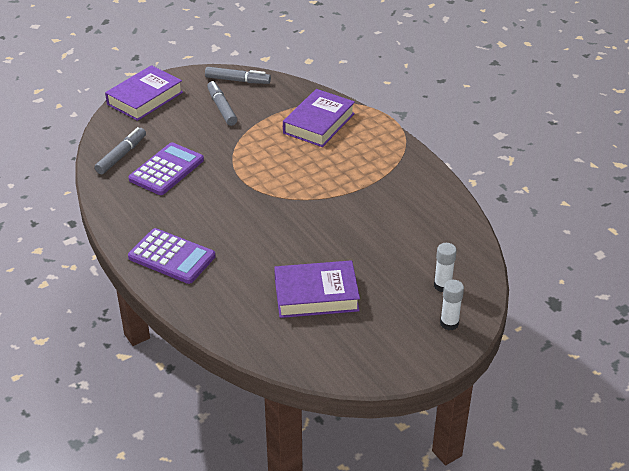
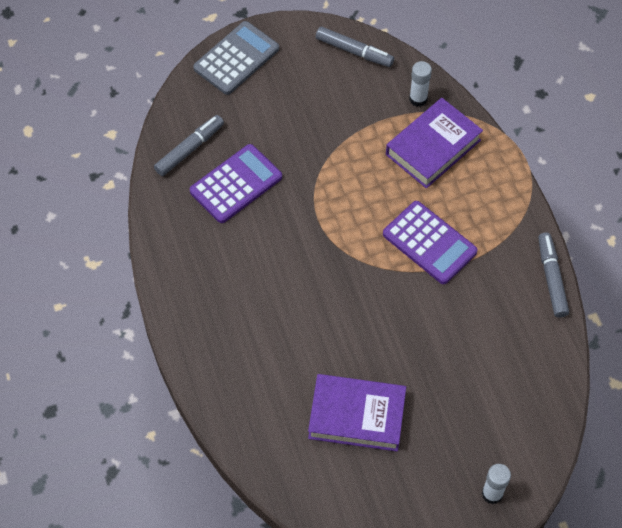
camera: 15 degrees right, 20 degrees up
(145, 98) = (236, 58): purple book -> grey calculator
(172, 257) = (212, 321): purple calculator -> purple calculator (429, 243)
(221, 108) = (323, 95): grey marker -> grey marker (551, 278)
(442, 286) = (502, 438): white glue stick -> white glue stick (418, 99)

